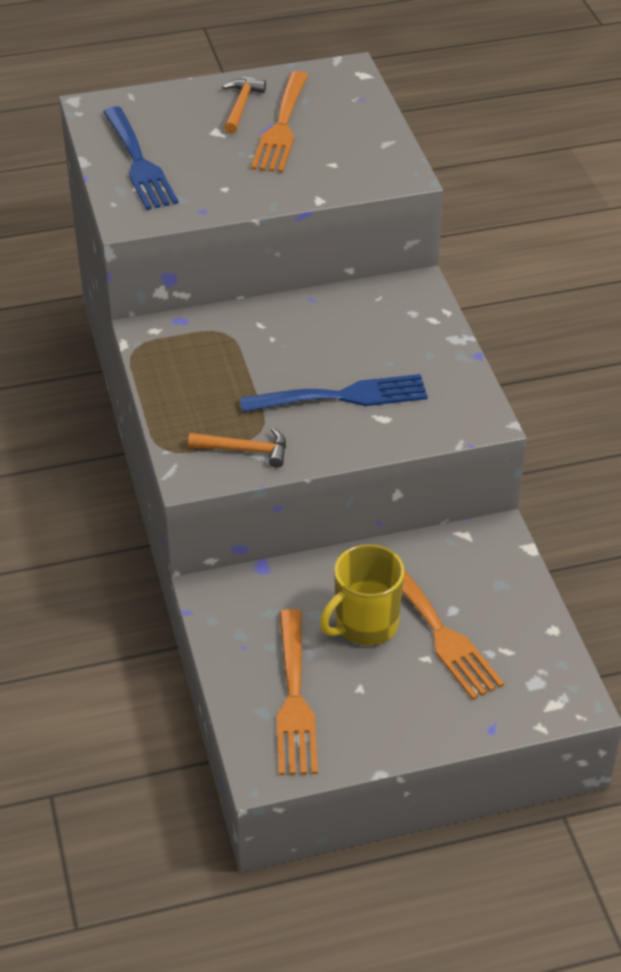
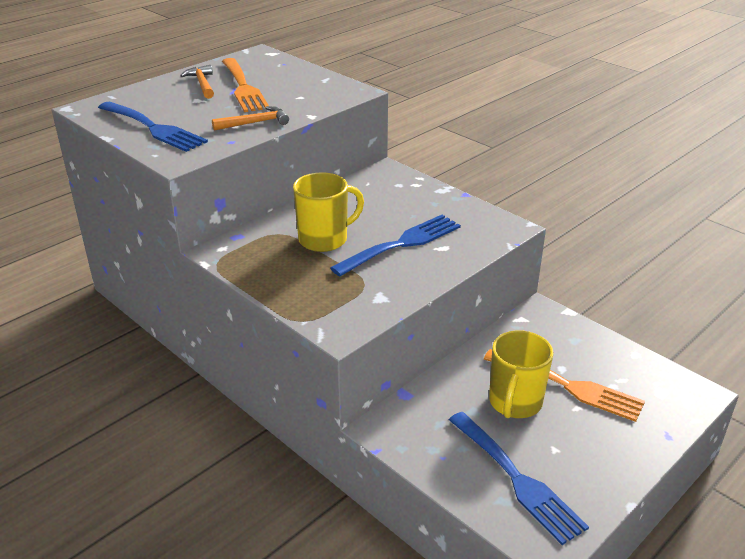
camera: 30 degrees left, 10 degrees down
(245, 450) = (365, 300): orange hammer -> orange hammer (255, 123)
(266, 359) = (324, 239): none -> yellow mug
(294, 700) = (517, 479): orange fork -> blue fork

